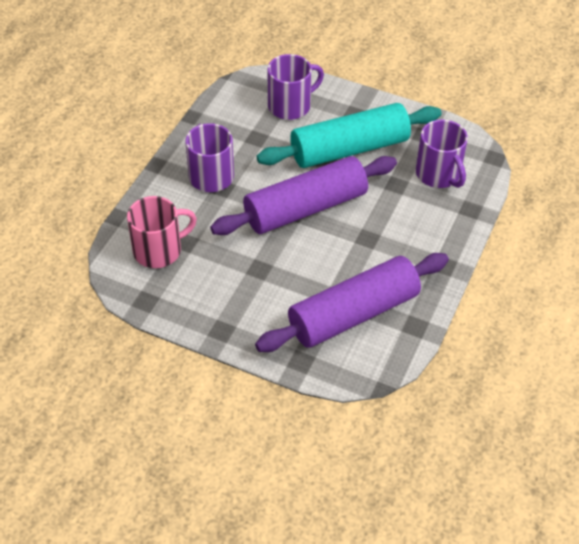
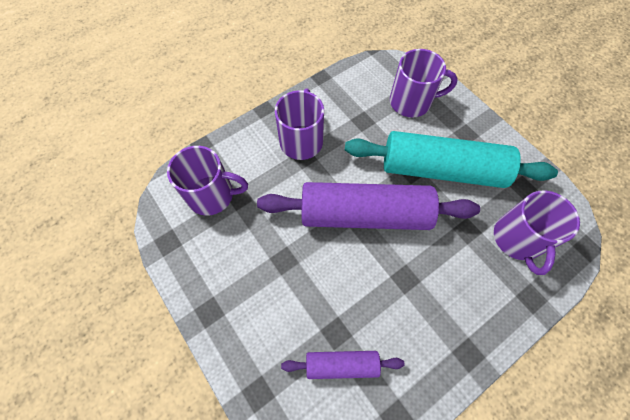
camera: 30 degrees right, 15 degrees up
(159, 250) = (212, 195): pink mug -> purple mug
(353, 314) = (341, 364): purple rolling pin -> purple rolling pin, size x0.48

